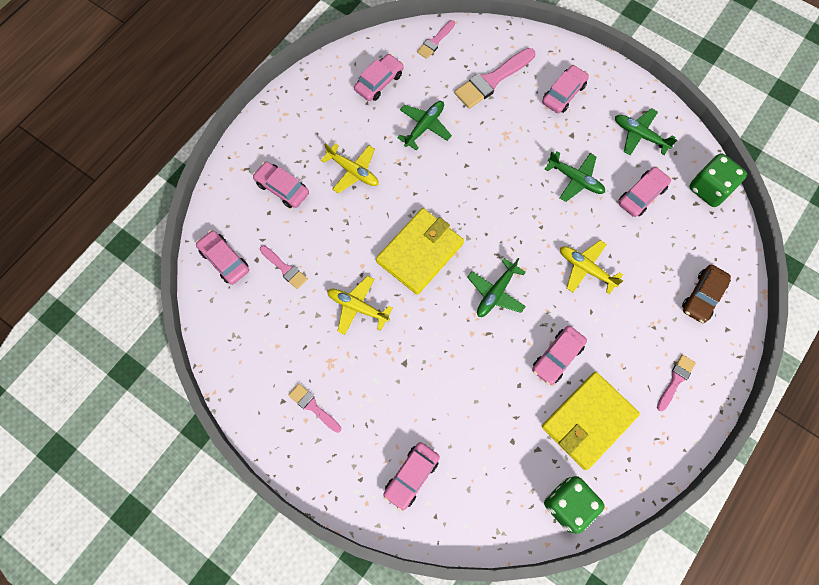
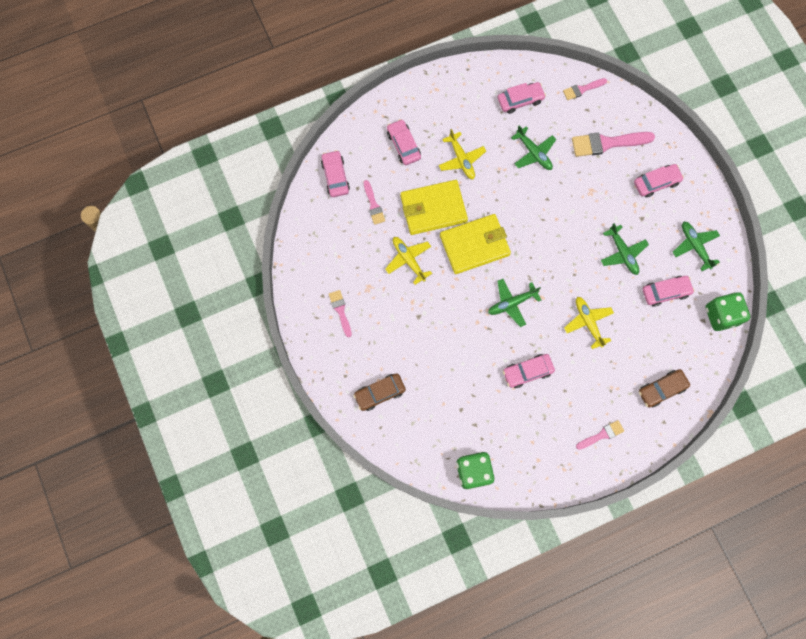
camera: 30 degrees right, 5 degrees up
(411, 476) = (379, 393): pink car -> brown car
(424, 126) = (533, 153): green plane -> green plane turned 75 degrees clockwise
(588, 421) = (522, 426): yellow wallet -> yellow wallet (433, 209)

